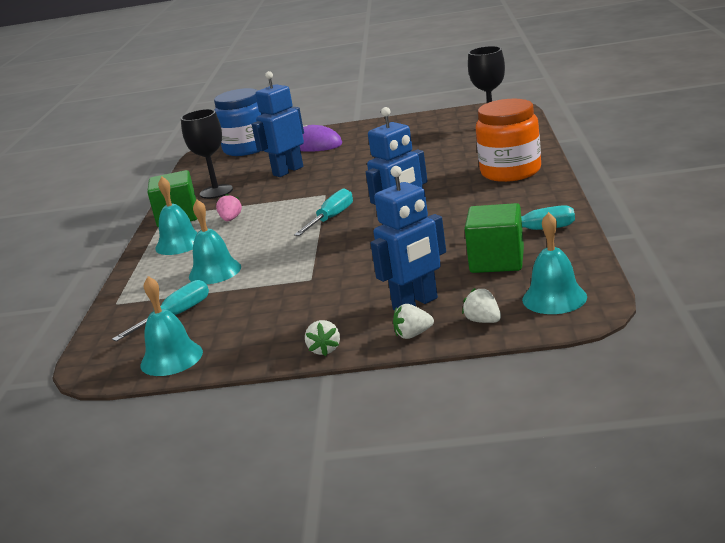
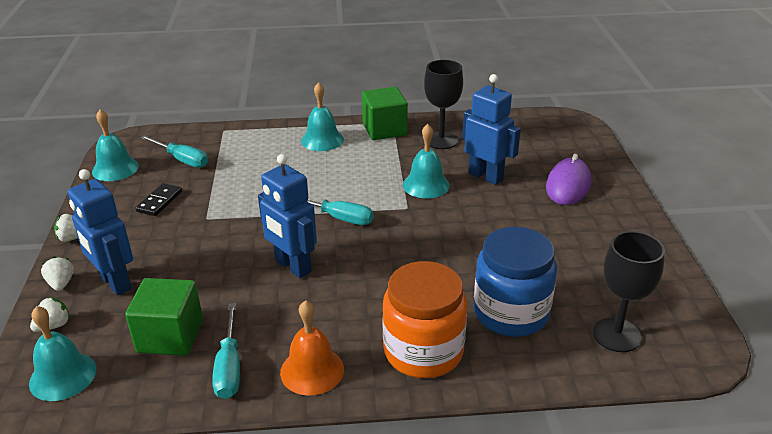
camera: 80 degrees right, 10 degrees up
(215, 271) = (252, 166): turquoise bell -> turquoise bell (426, 185)
(231, 219) = (365, 158): pink strawberry -> none
(247, 148) = (567, 142): blue jar -> blue jar (510, 313)
(266, 311) = (159, 201): none -> black domino
(534, 202) = (312, 370): none -> orange bell

